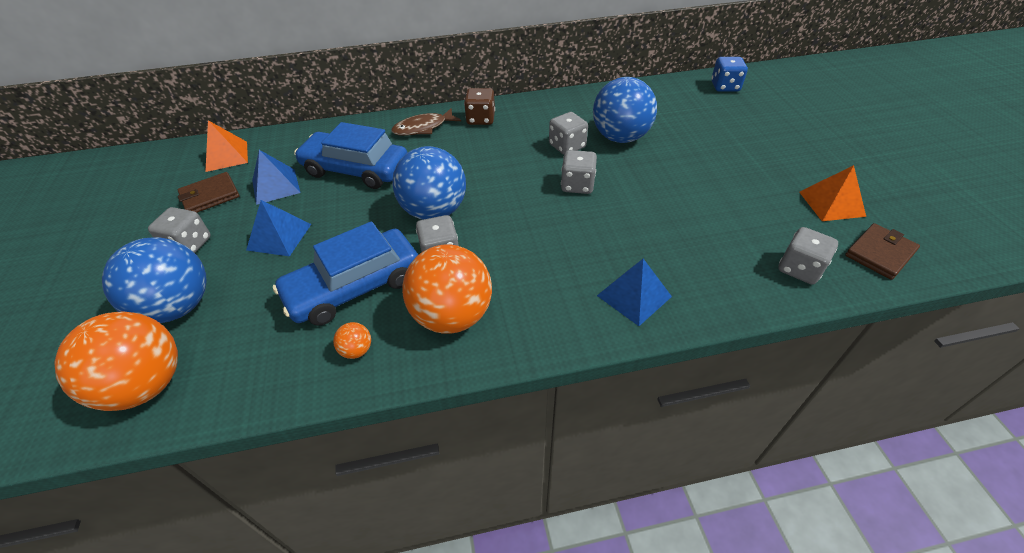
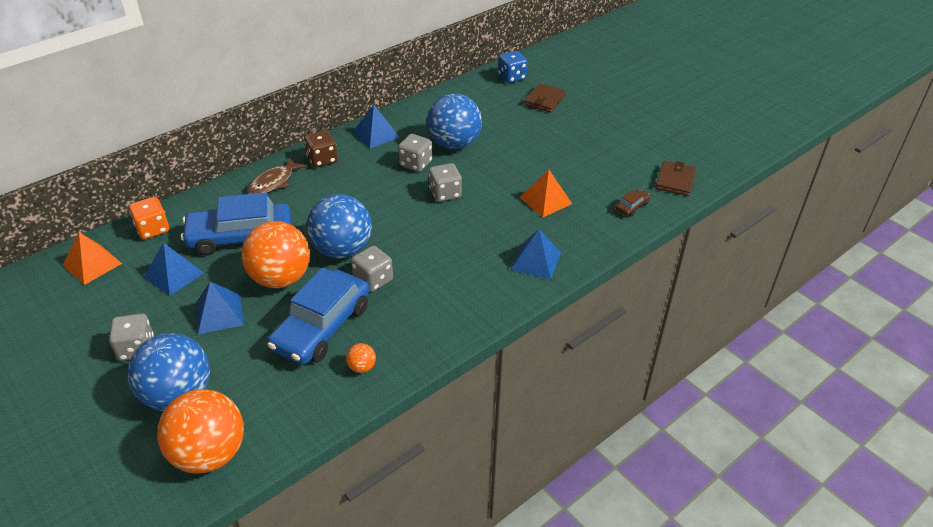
camera: 30 degrees left, 5 degrees down
(210, 196) = (113, 303): brown wallet -> brown wallet (544, 100)
(295, 141) = (153, 229): none -> orange dice
(452, 315) = (416, 319): orange ball -> orange ball (280, 278)
(547, 108) = (376, 134): none -> blue pyramid
(799, 269) = (632, 207): grey dice -> brown car
(831, 204) = (631, 154): orange pyramid -> orange pyramid (545, 200)

